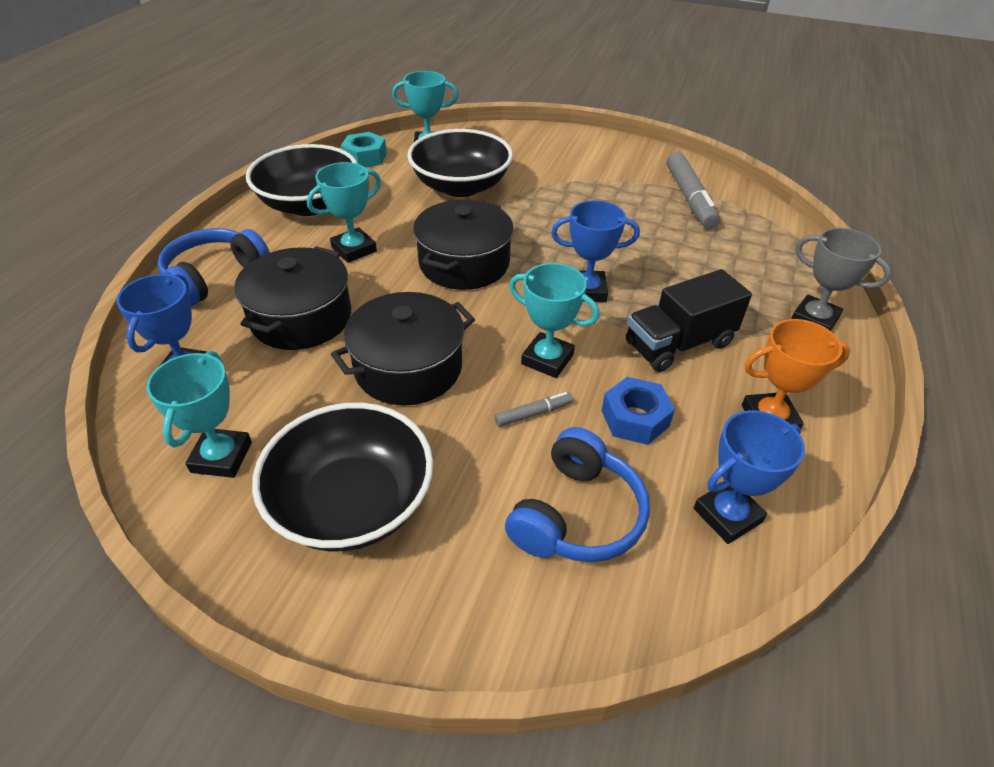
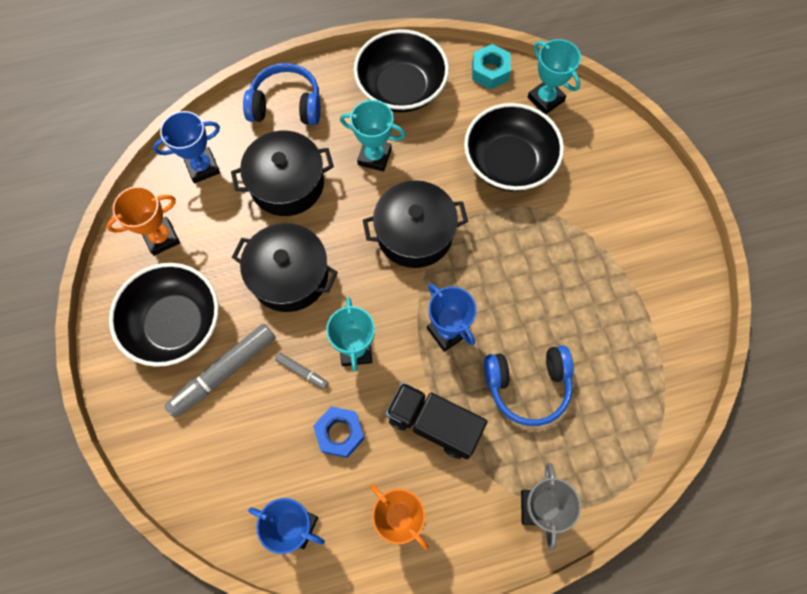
camera: 55 degrees right, 25 degrees up
(221, 457) = (161, 238): turquoise trophy -> orange trophy
(576, 514) = (242, 442): blue headphones -> blue headphones (527, 385)
(689, 198) = (641, 337): grey marker -> grey marker (223, 372)

